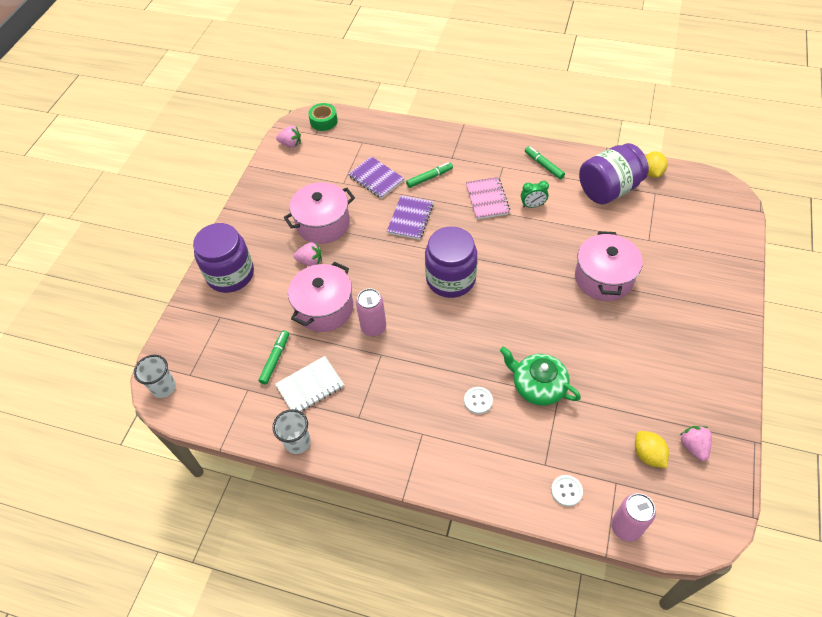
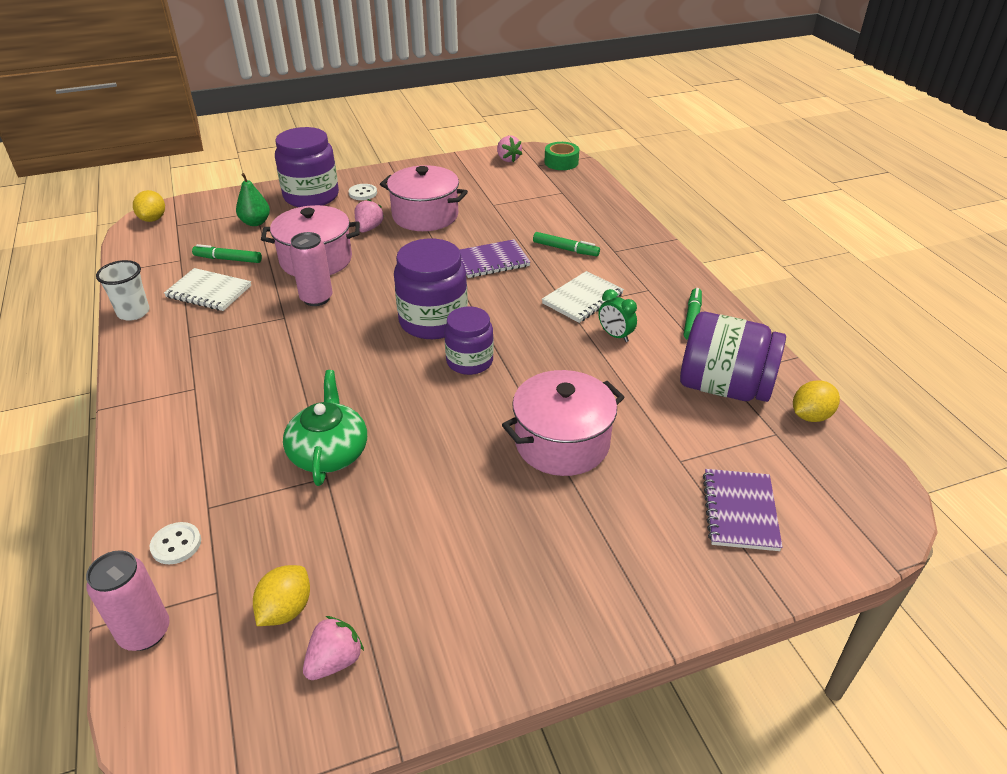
camera: 50 degrees right, 15 degrees down
(164, 387) = (153, 219): white cup -> yellow lemon
(236, 323) = (255, 222): none -> green pear
(275, 359) = (228, 259): green marker -> green marker turned 150 degrees counterclockwise
(310, 261) = (369, 228): pink strawberry -> pink strawberry turned 135 degrees counterclockwise
(376, 179) = (522, 219): purple notebook -> purple notebook (740, 511)
(478, 401) = (270, 411): white button -> white button (363, 193)
(487, 199) = (582, 299): pink notebook -> white notebook
(505, 281) = (469, 361): none -> purple jar

